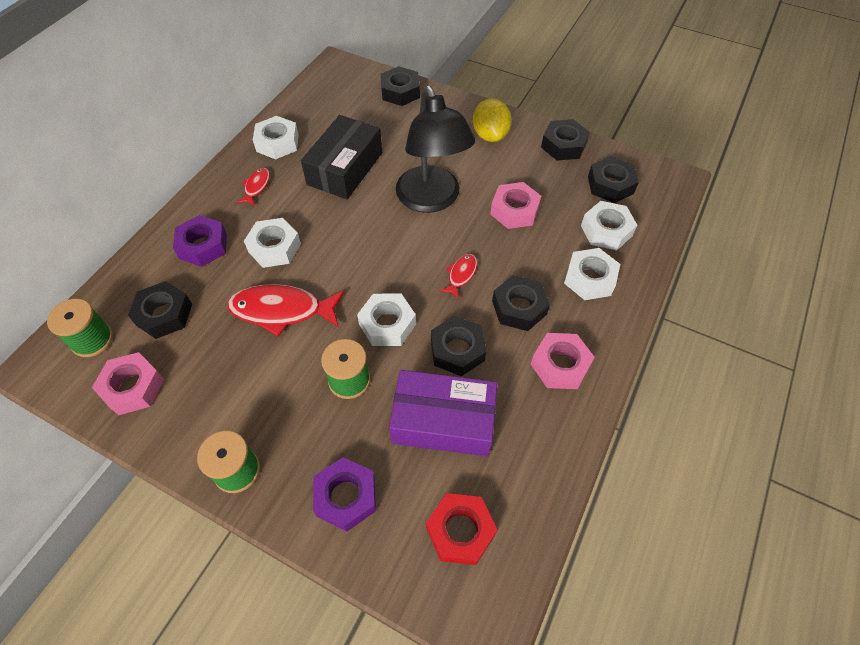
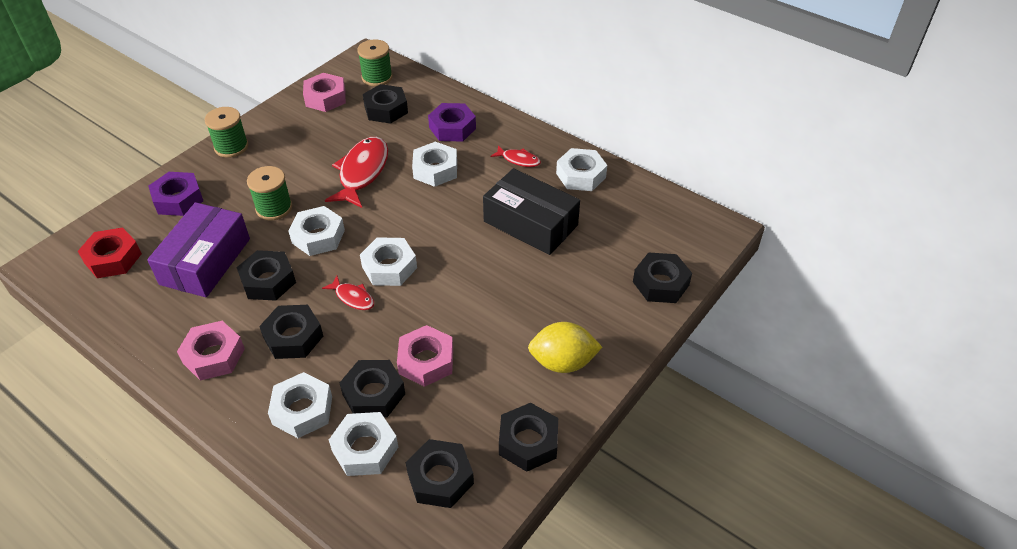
camera: 100 degrees right, 10 degrees down
(418, 256) = (389, 267): none -> white nut
(432, 200) = (464, 289): black lamp -> none
(557, 236) = (373, 394): none -> black nut

